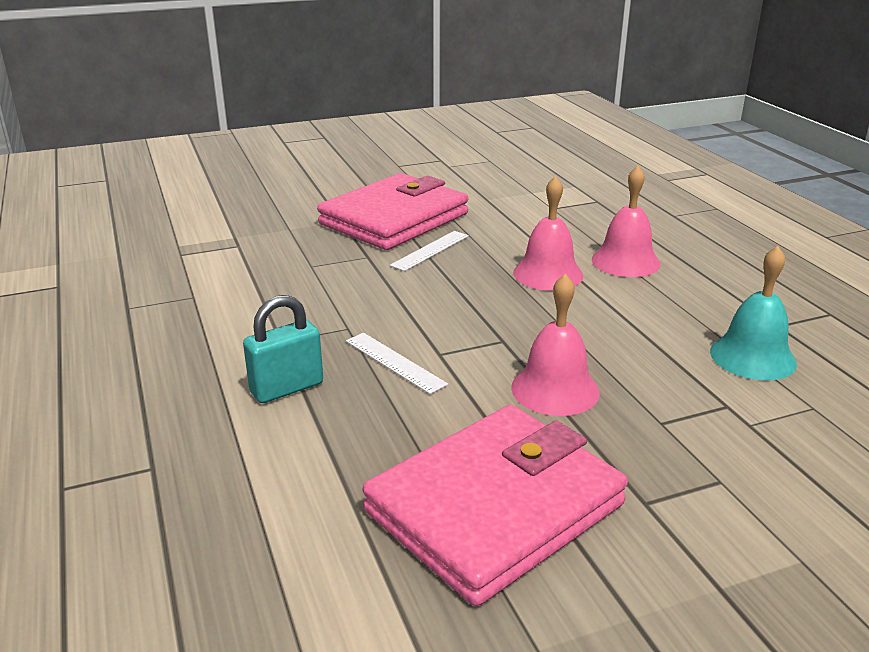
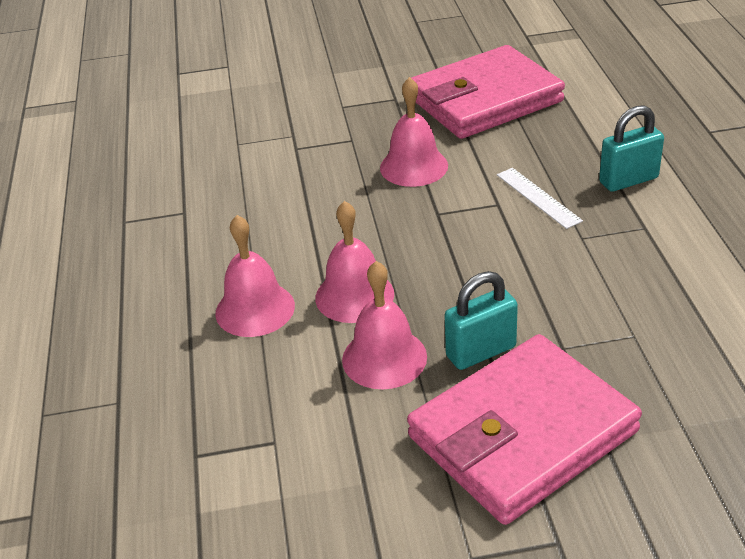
camera: 165 degrees left, 10 degrees up
(430, 250) = (481, 352): white ruler -> turquoise padlock
(502, 243) = (384, 358): none -> pink bell
(752, 357) = (239, 183): turquoise bell -> none

